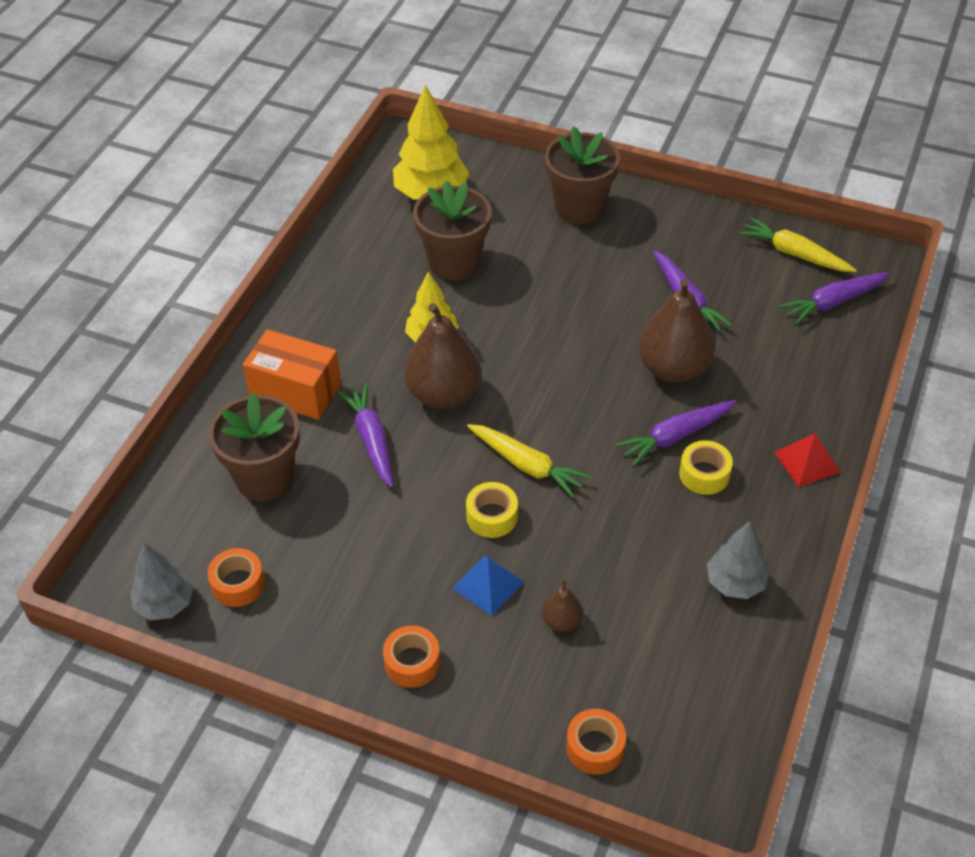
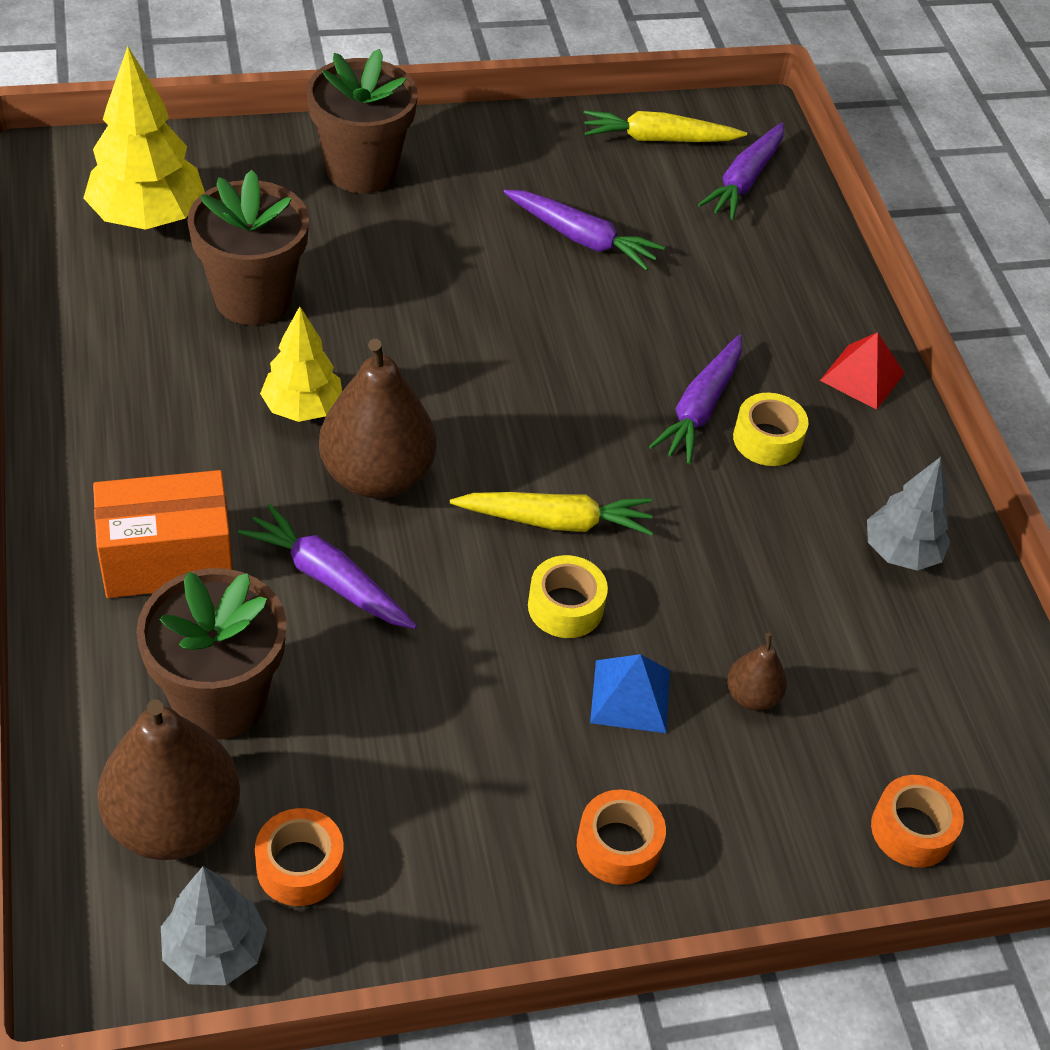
camera: 40 degrees left, 0 degrees up
(673, 368) = (632, 327): brown pear -> brown pear (173, 821)

